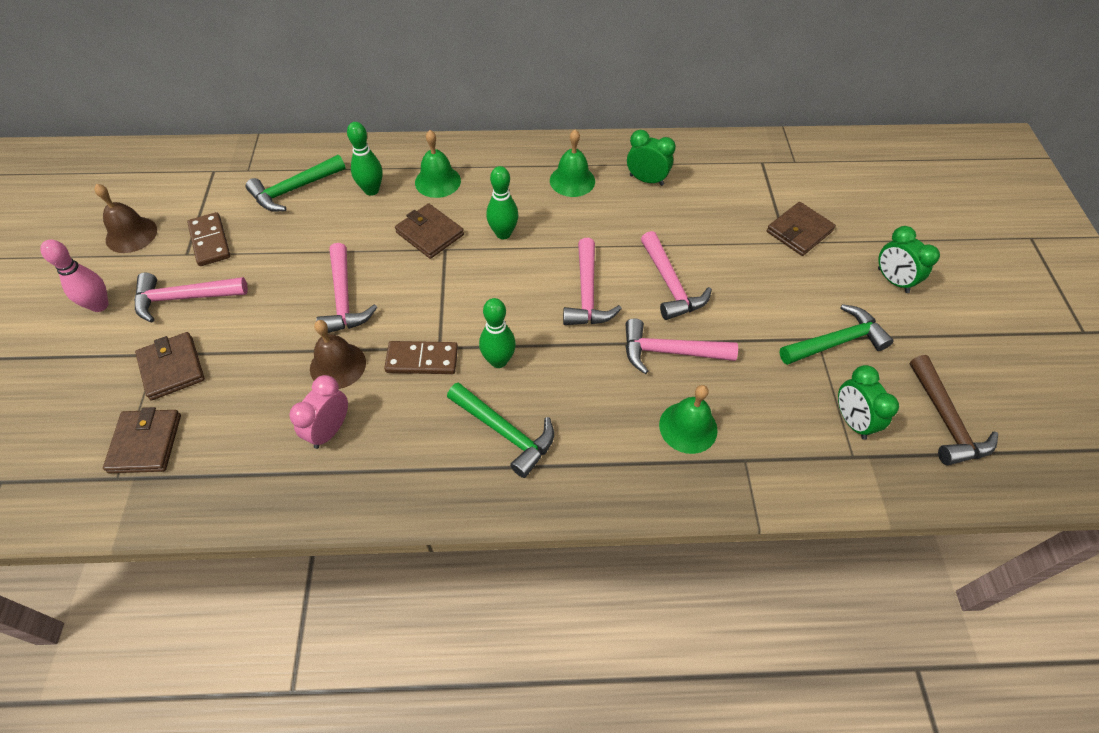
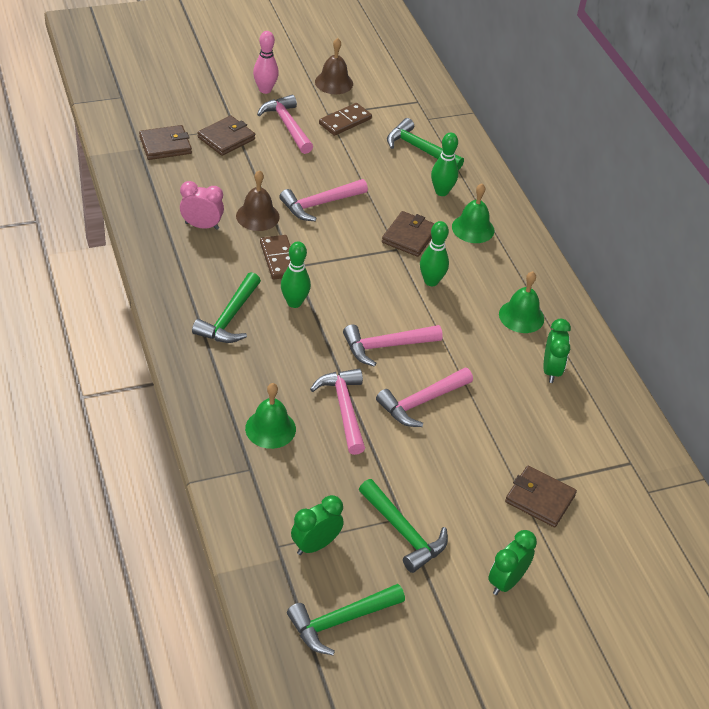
camera: 70 degrees right, 10 degrees down
(945, 420) = (341, 621): brown hammer -> green hammer

